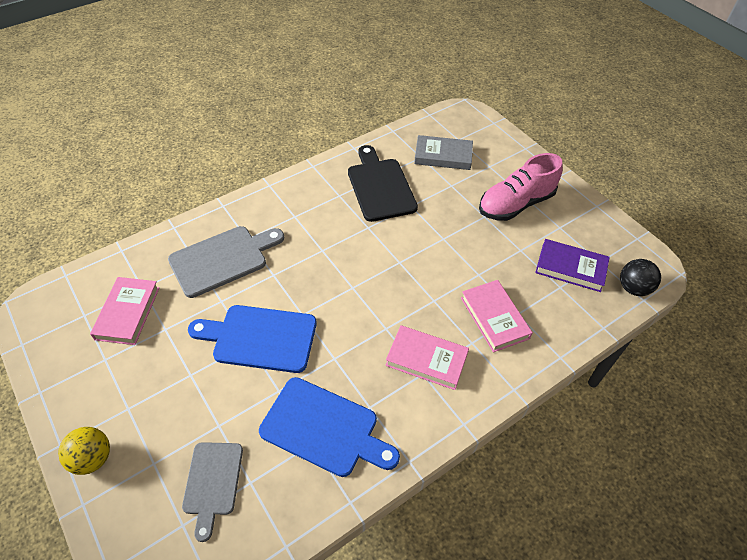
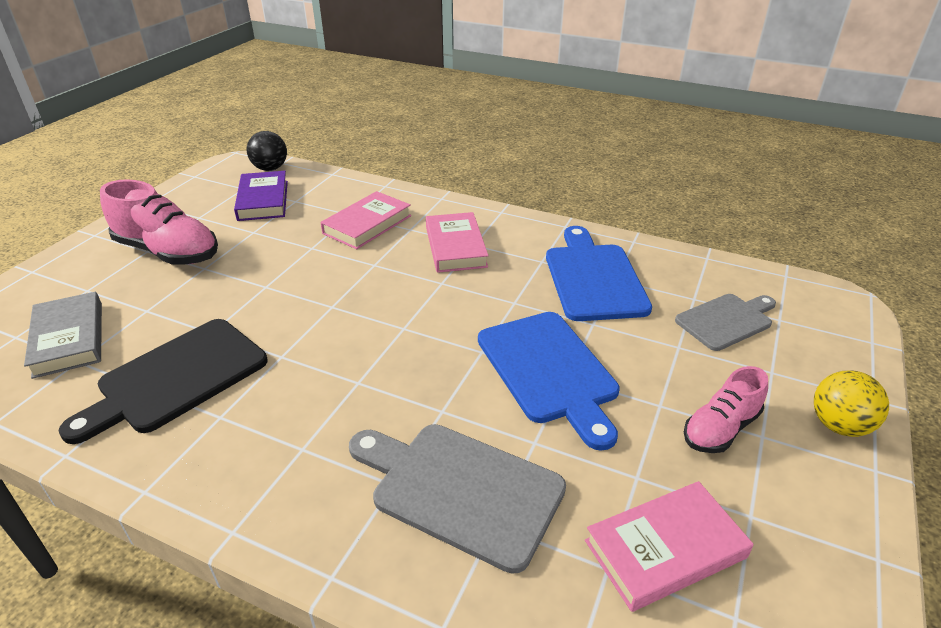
camera: 120 degrees left, 15 degrees down
(150, 391) = (720, 429): none -> pink shoe

